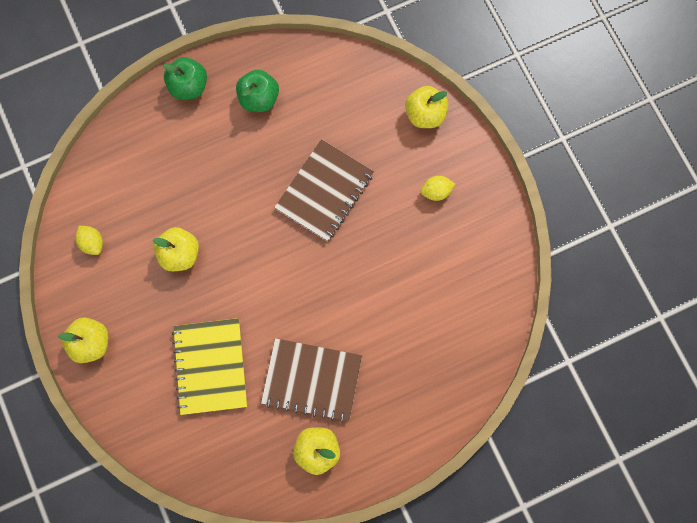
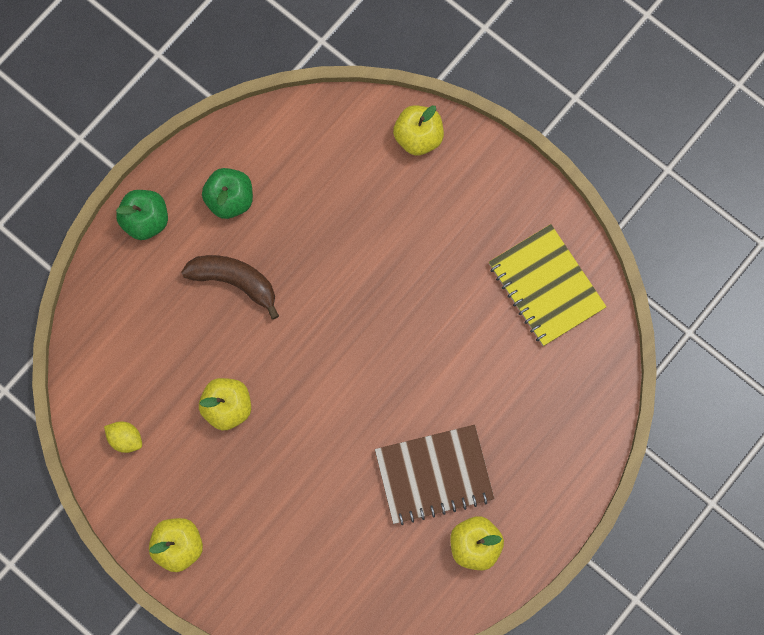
camera: 25 degrees left, 0 degrees up
(210, 366) = (320, 511): yellow notebook -> yellow notebook (546, 286)
(232, 161) = (234, 281): none -> brown banana
(324, 191) = (350, 269): brown notebook -> none
(436, 191) = (469, 215): yellow lemon -> none

